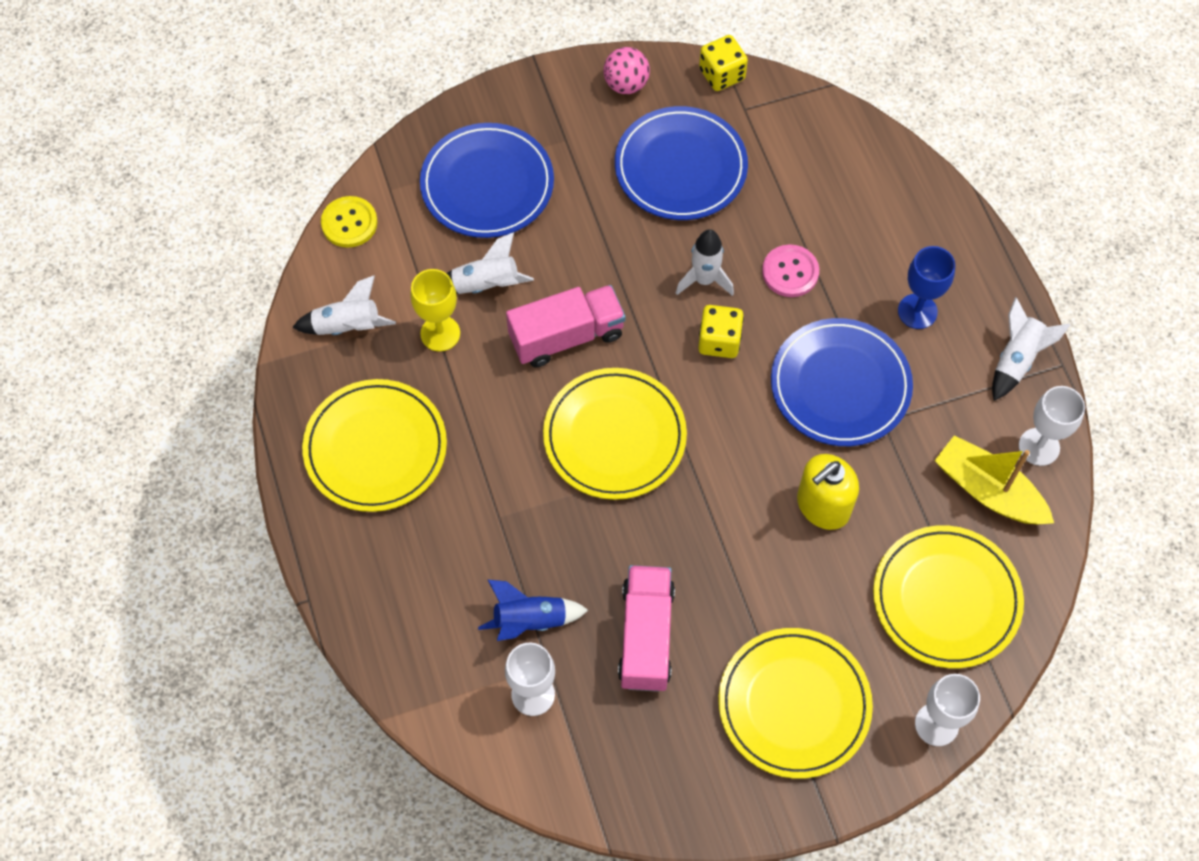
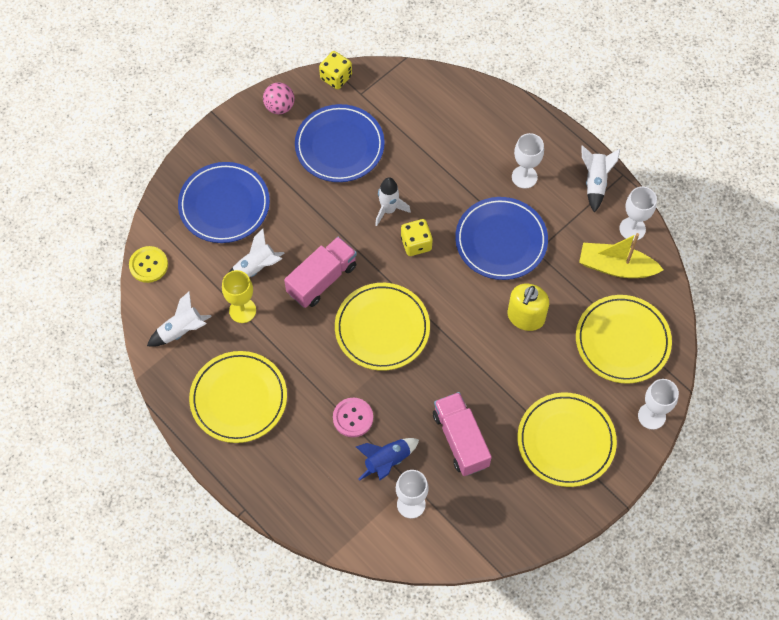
camera: 25 degrees left, 0 degrees up
(790, 272) = (438, 184): pink button -> pink button (353, 418)
(917, 311) = (524, 177): blue goblet -> white goblet

